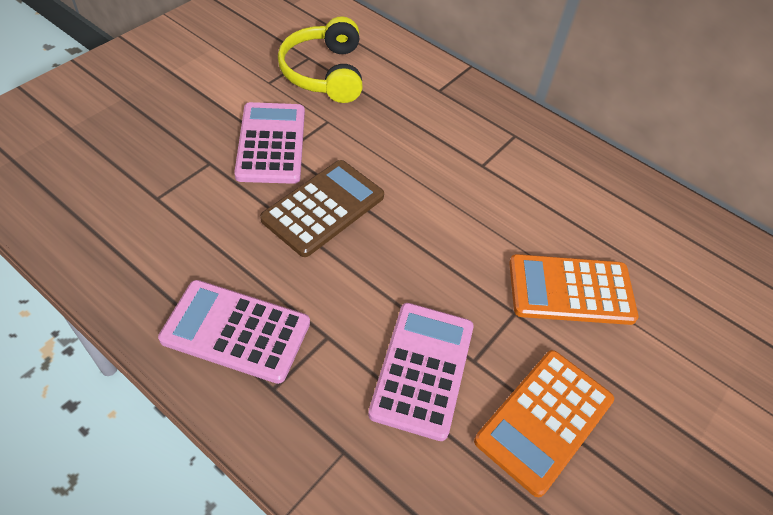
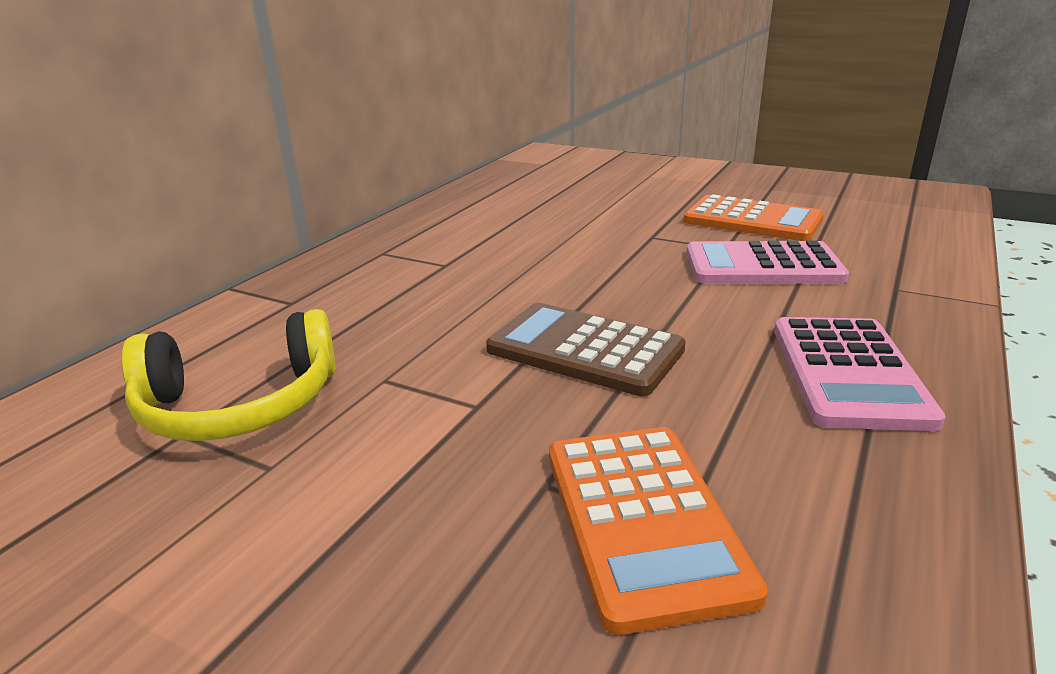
camera: 95 degrees left, 25 degrees down
(271, 143) = (462, 423): pink calculator -> none
(571, 290) = (603, 218): orange calculator -> orange calculator (642, 520)

